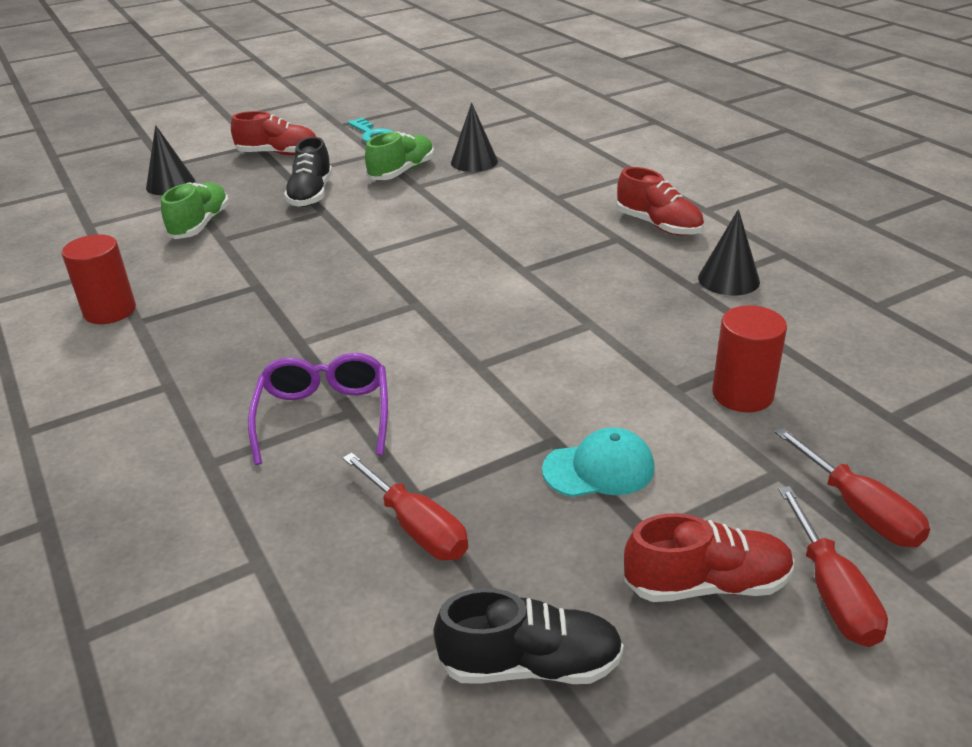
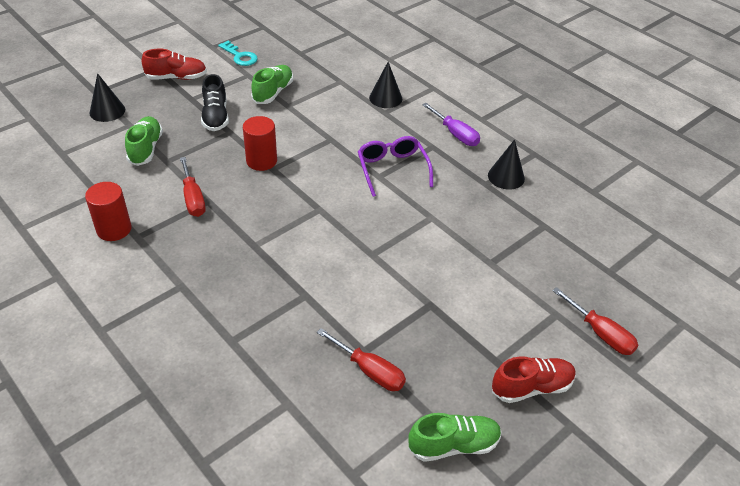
camera: 15 degrees left, 10 degrees up
(324, 415) = (290, 300): purple glasses -> purple glasses (392, 169)
(474, 162) = (320, 81): black cone -> black cone (385, 98)
(530, 665) = (453, 445): black shoe -> green shoe
(599, 469) = (460, 321): turquoise cap -> none
(658, 225) = (455, 134): red shoe -> purple screwdriver
(742, 394) = (528, 263): red cylinder -> red cylinder (261, 161)
(832, 592) = (593, 384): red screwdriver -> red screwdriver (193, 198)

